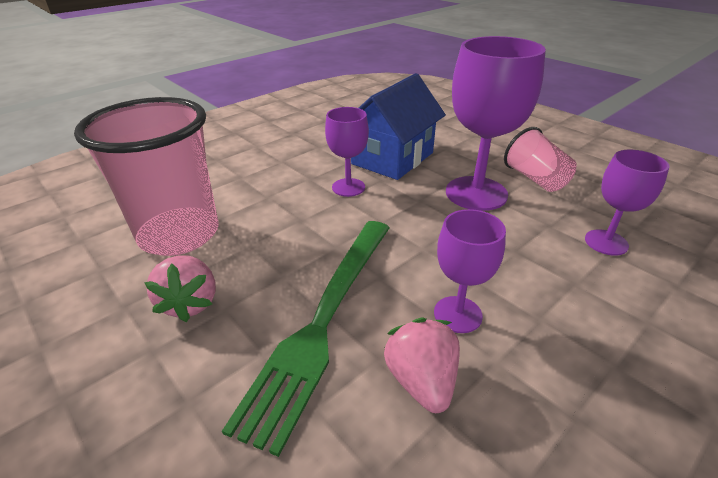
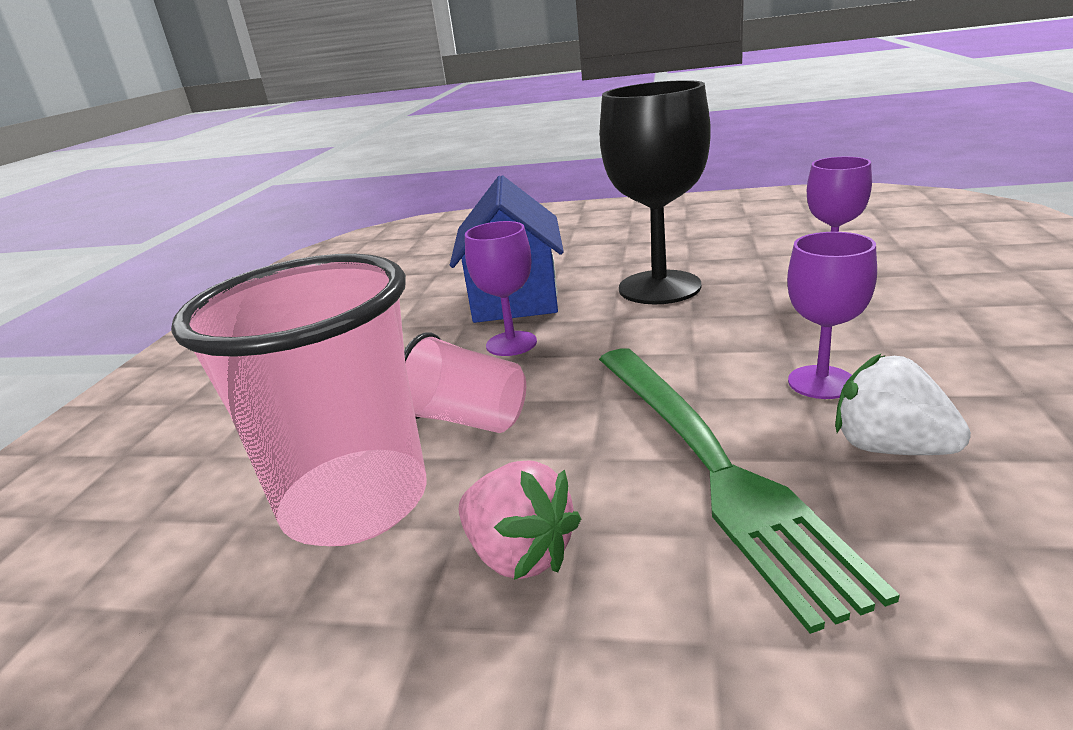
camera: 35 degrees left, 10 degrees down
(421, 381) = (890, 448): pink strawberry -> white strawberry
(476, 193) = (659, 287): purple goblet -> black goblet
(535, 179) = (692, 254): pink cup -> pink cup (467, 420)

